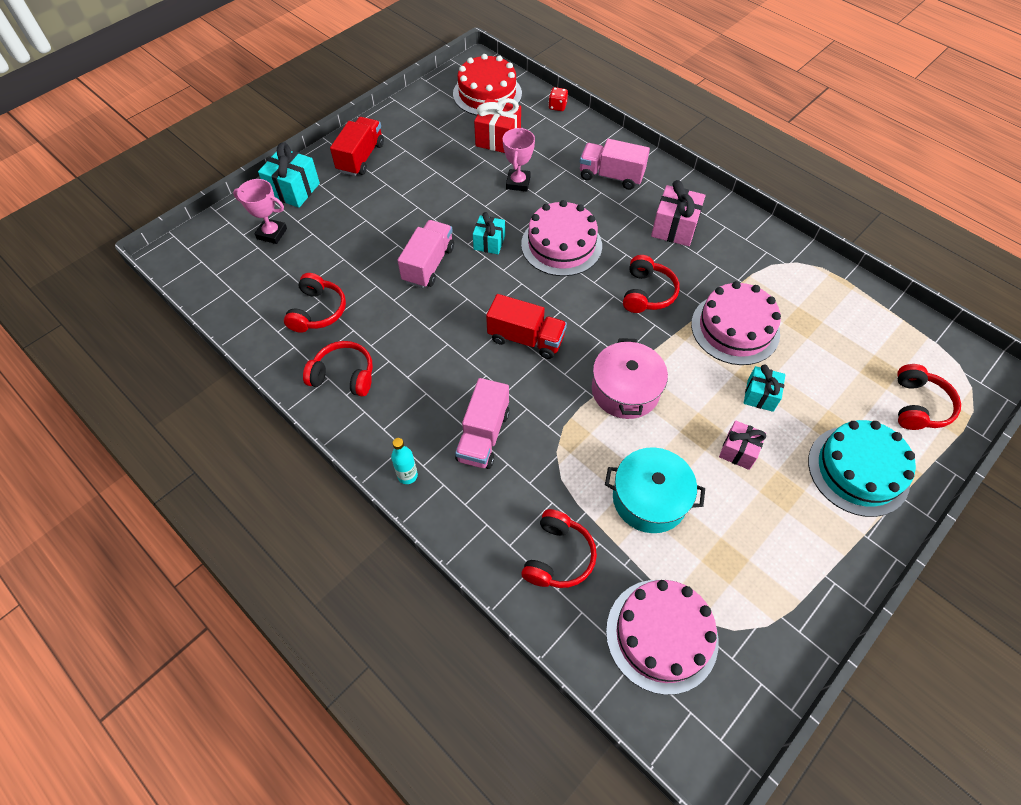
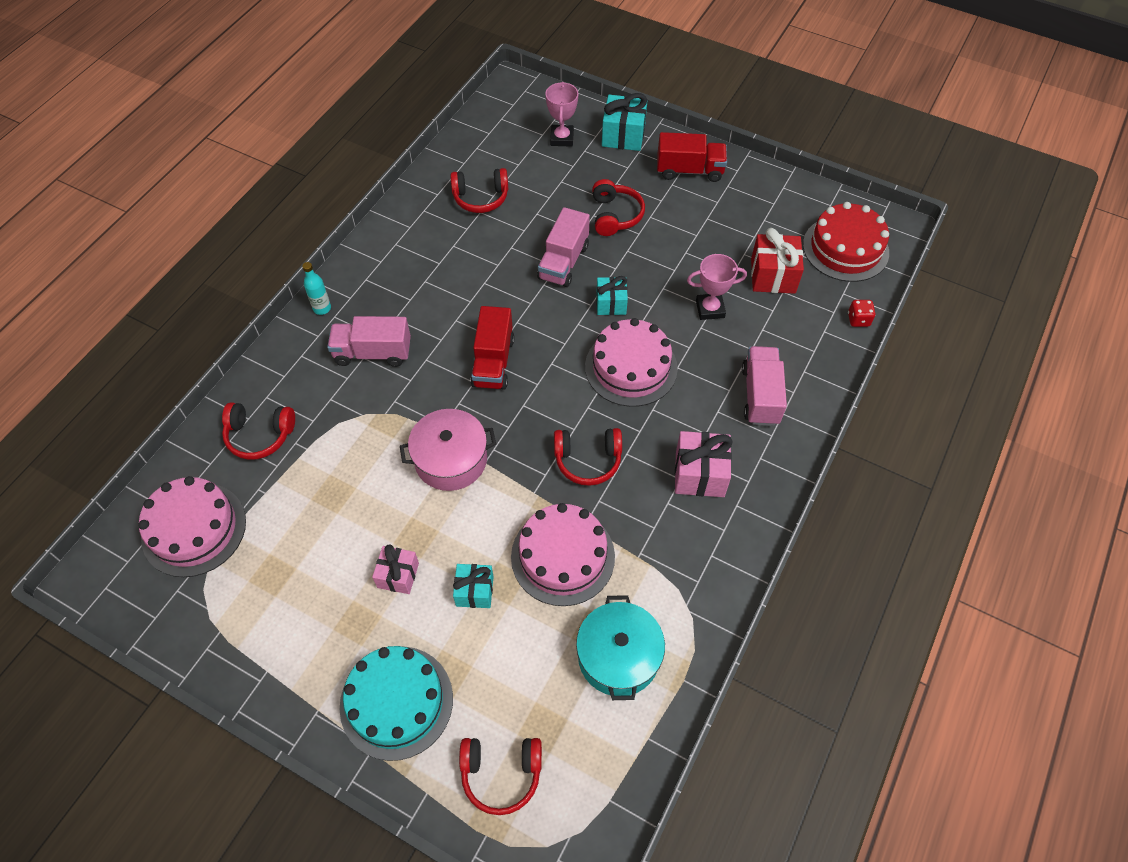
camera: 75 degrees right, 0 degrees up
(344, 375) = (414, 236): red headphones -> red headphones (615, 215)
(428, 264) = (563, 262): pink truck -> pink truck turned 105 degrees clockwise
(649, 499) = (328, 500): turquoise pot -> turquoise pot (618, 656)

